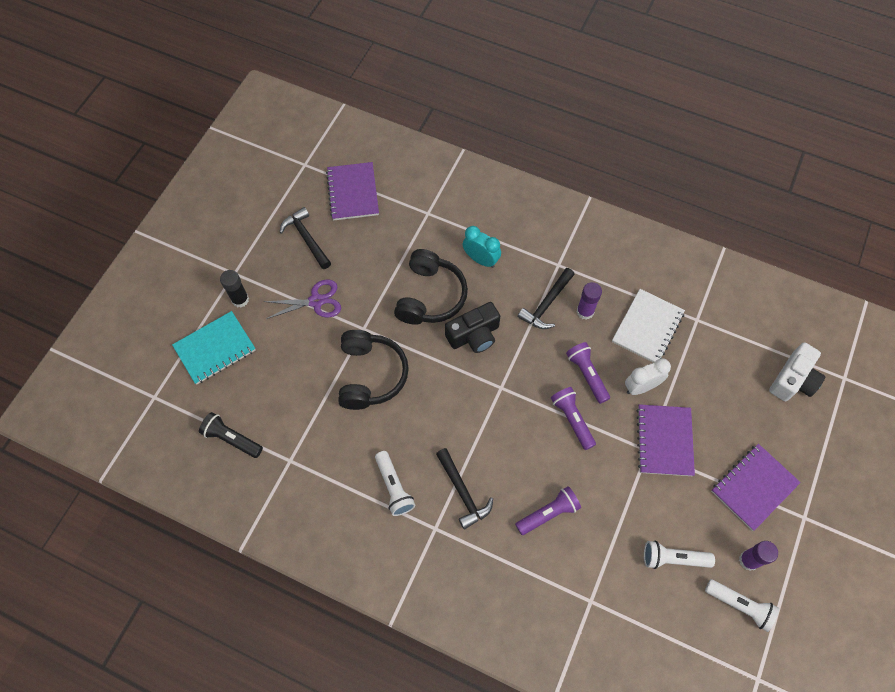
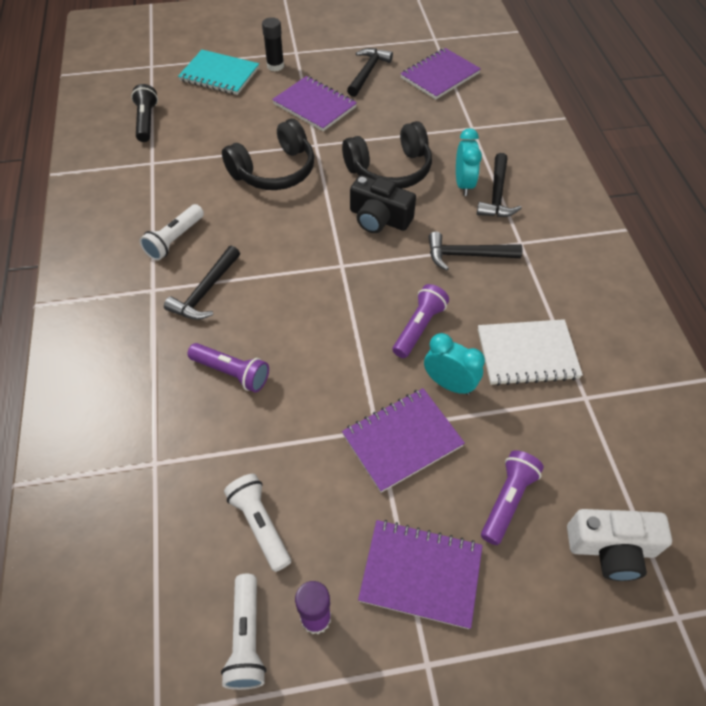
camera: 55 degrees right, 10 degrees down
(316, 301) = (314, 105): purple scissors -> purple notebook
(505, 247) = (496, 194): none -> black hammer
(572, 420) = (355, 340): purple flashlight -> purple flashlight (507, 500)
(585, 311) = (490, 290): purple glue stick -> none
(641, 387) = (449, 384): white clock -> turquoise clock

